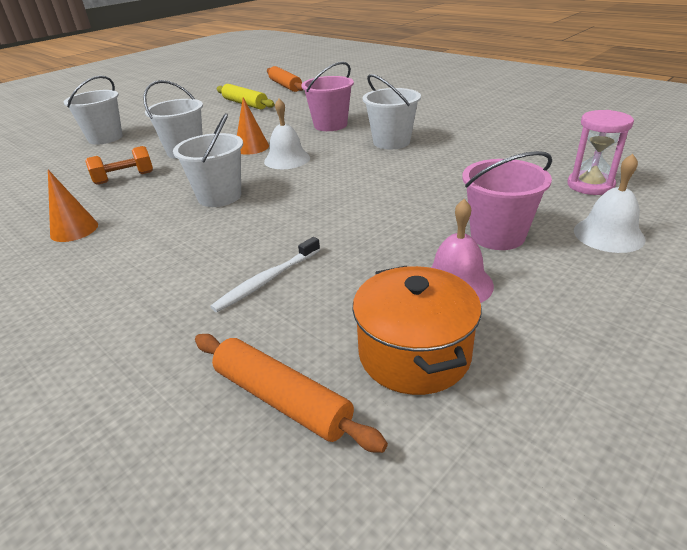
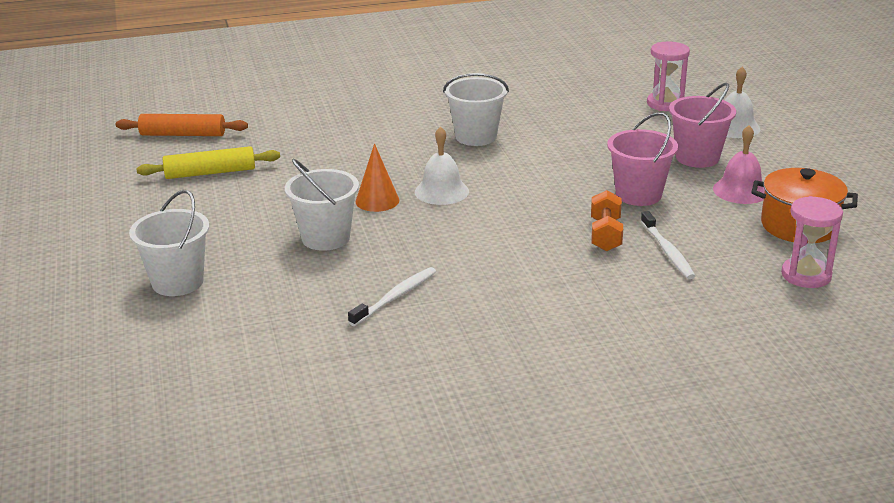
camera: 60 degrees left, 5 degrees down
(74, 229) = (462, 327): orange cone -> none
(112, 194) = (395, 297): none -> white toothbrush
(124, 178) = (355, 285): orange dumbbell -> orange dumbbell (605, 235)
(219, 196) = (485, 241): white bucket -> none
(281, 399) = (806, 275): orange rolling pin -> pink hourglass
(330, 125) = (380, 148): pink bucket -> pink bucket (638, 195)

